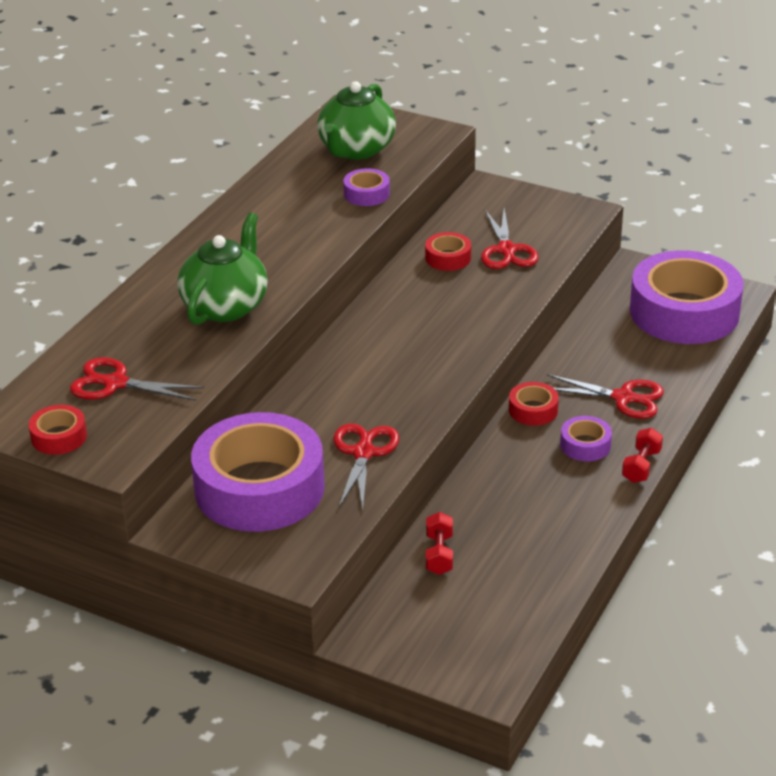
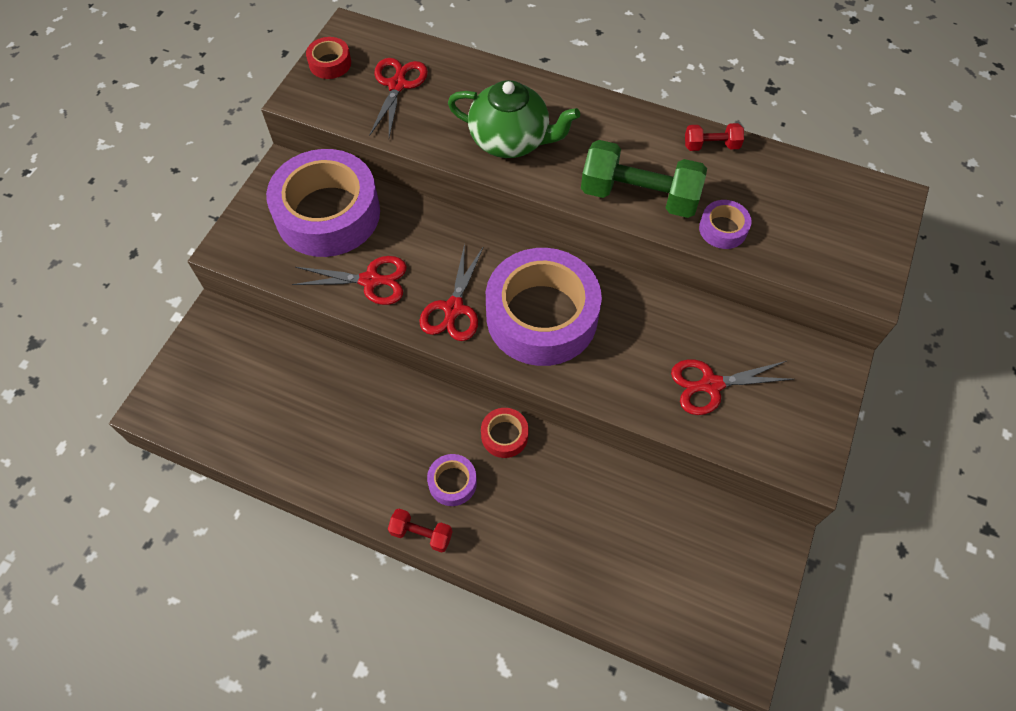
camera: 85 degrees right, 25 degrees up
(318, 234) = (639, 196): none -> green dumbbell
(356, 150) = (811, 214): green teapot -> none
(439, 554) = (306, 365): red dumbbell -> red dumbbell (711, 145)
(448, 258) = (686, 331): red tape -> none
(623, 398) = (529, 520): red scissors -> red scissors (453, 308)
(684, 312) = (693, 592): purple tape -> purple tape (541, 316)

